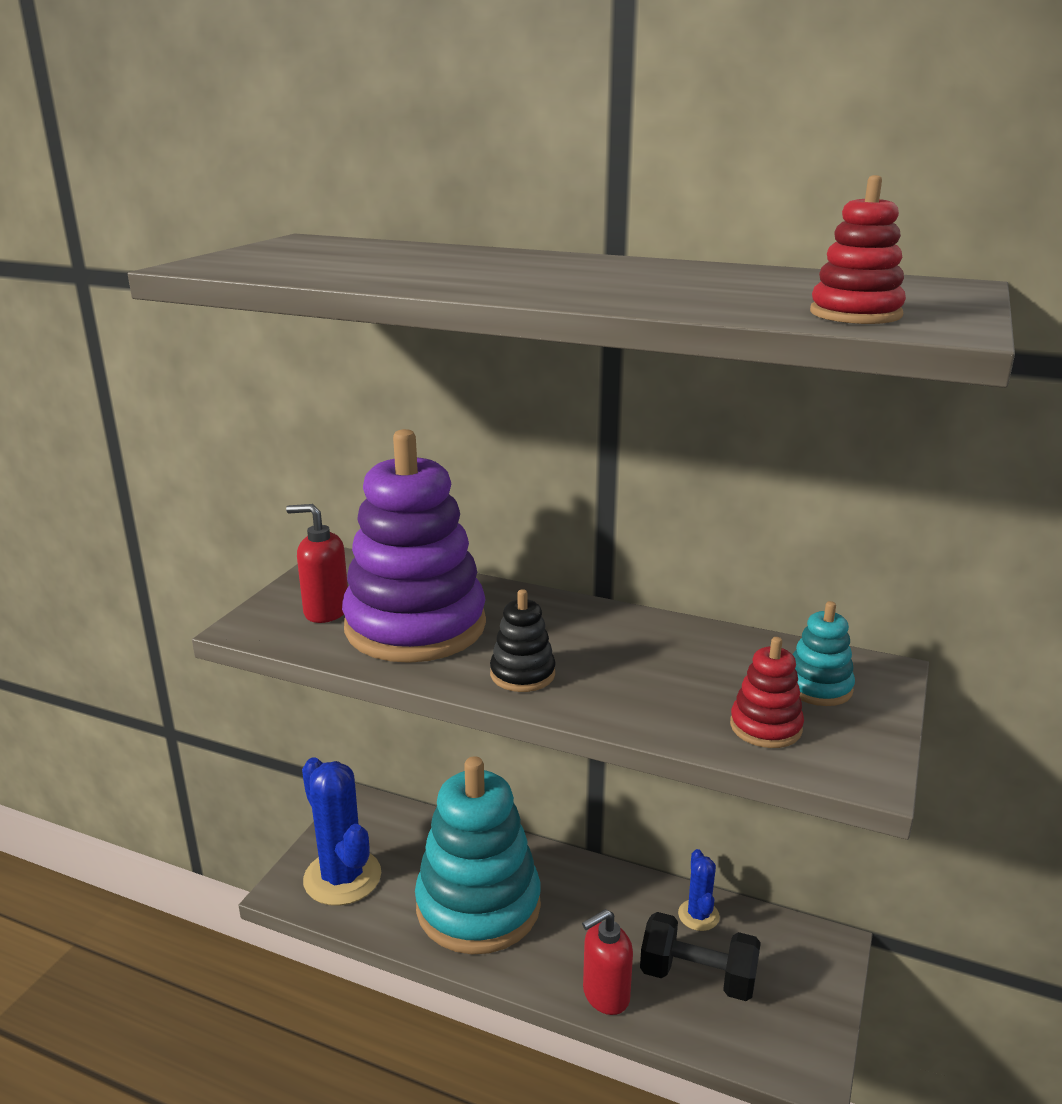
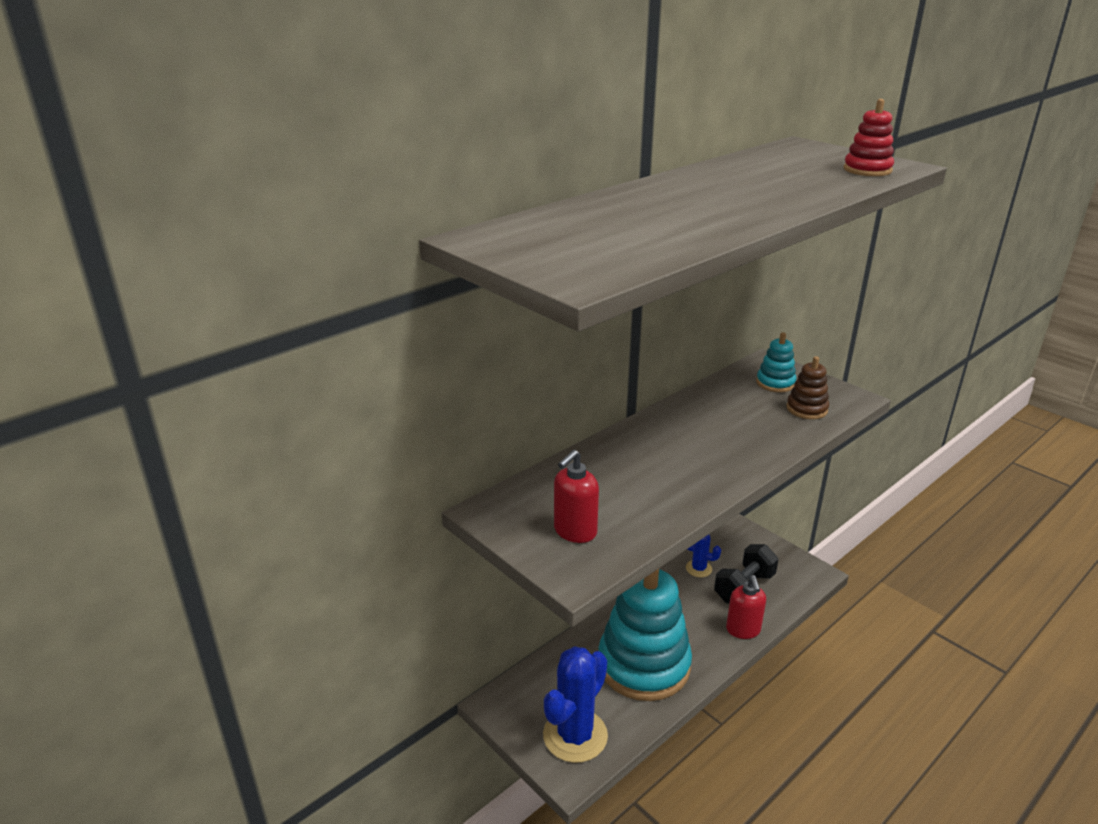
camera: 65 degrees left, 5 degrees up
(342, 877) = (575, 735): blue cactus -> blue cactus turned 45 degrees counterclockwise
(415, 626) = (626, 495): purple stacking toy -> none
(522, 674) = (716, 467): black stacking toy -> none
(765, 727) = (806, 409): red stacking toy -> brown stacking toy

